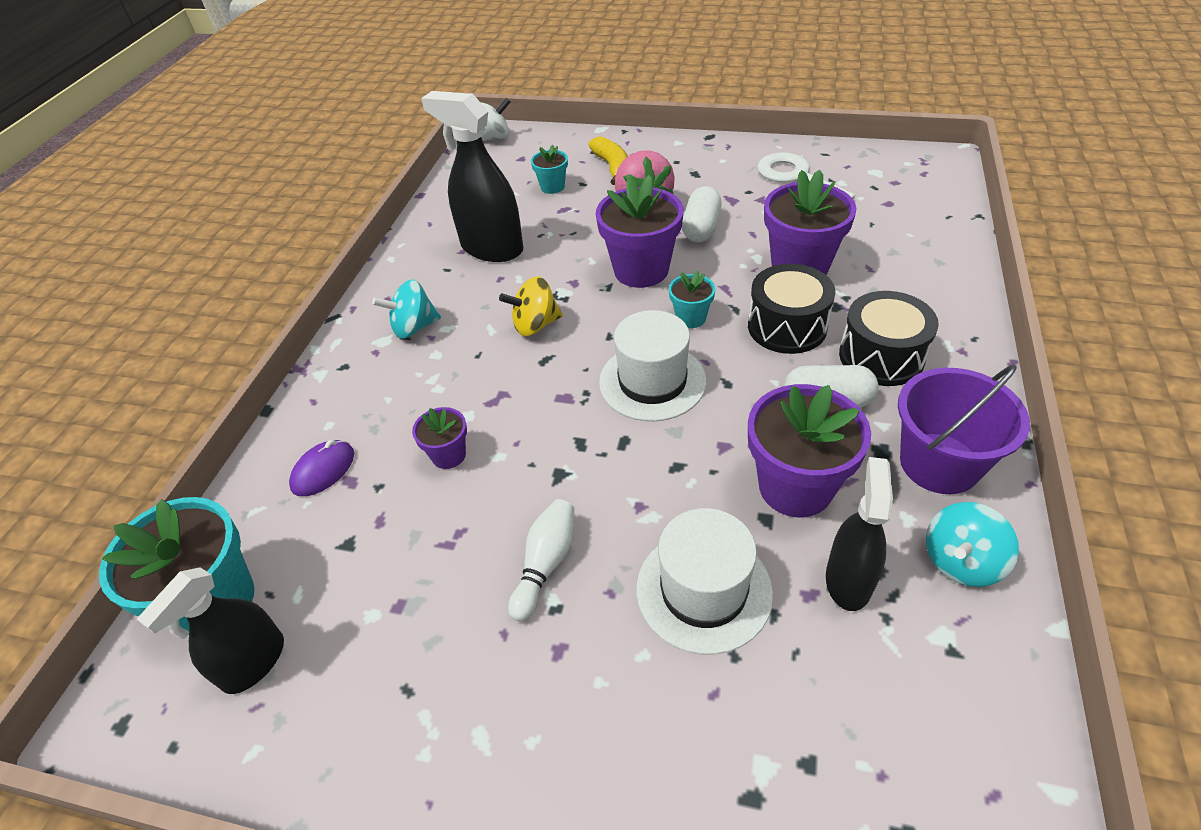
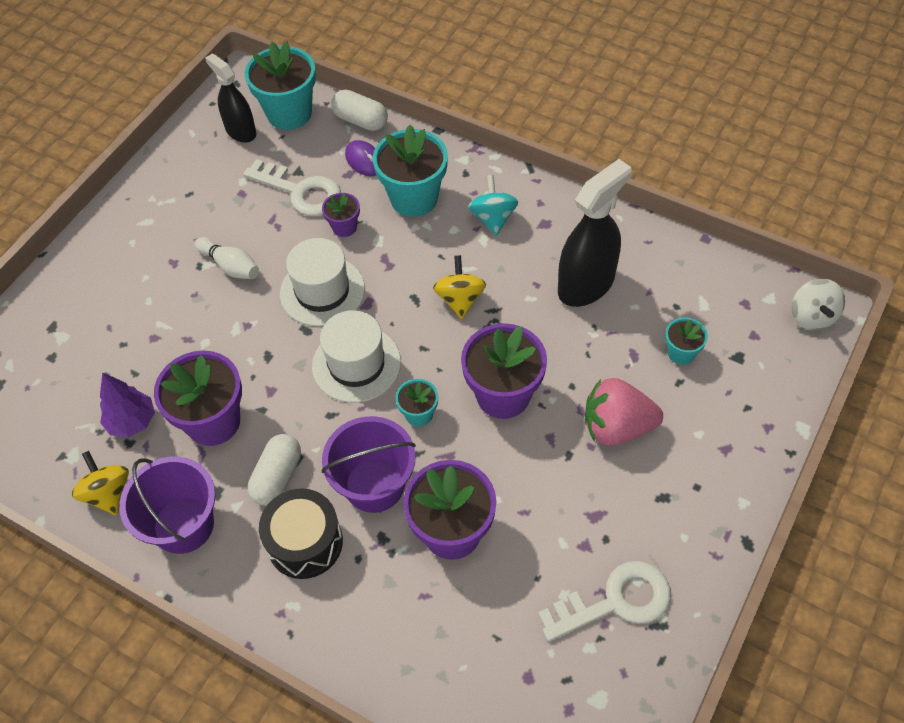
camera: 105 degrees right, 10 degrees up
(389, 401) = (414, 198): none -> turquoise flower pot
(389, 526) = (301, 192): none -> white key
(612, 167) = (704, 418): yellow banana -> none
(701, 228) = (552, 467): white capsule -> white capsule (360, 120)
(703, 590) = (169, 342): white hat -> white hat (322, 291)
(787, 326) = (374, 485): black drum -> purple bucket
(848, 580) = (132, 422): black spray bottle -> purple tree
(961, 561) = (108, 493): turquoise spinning top -> yellow spinning top

